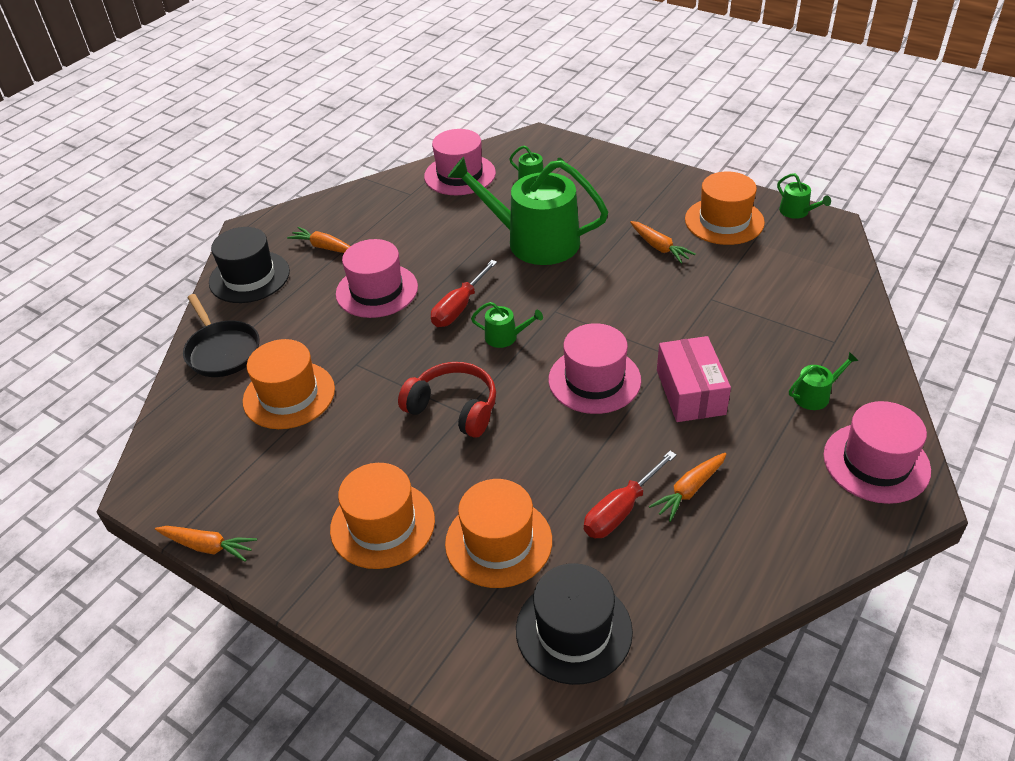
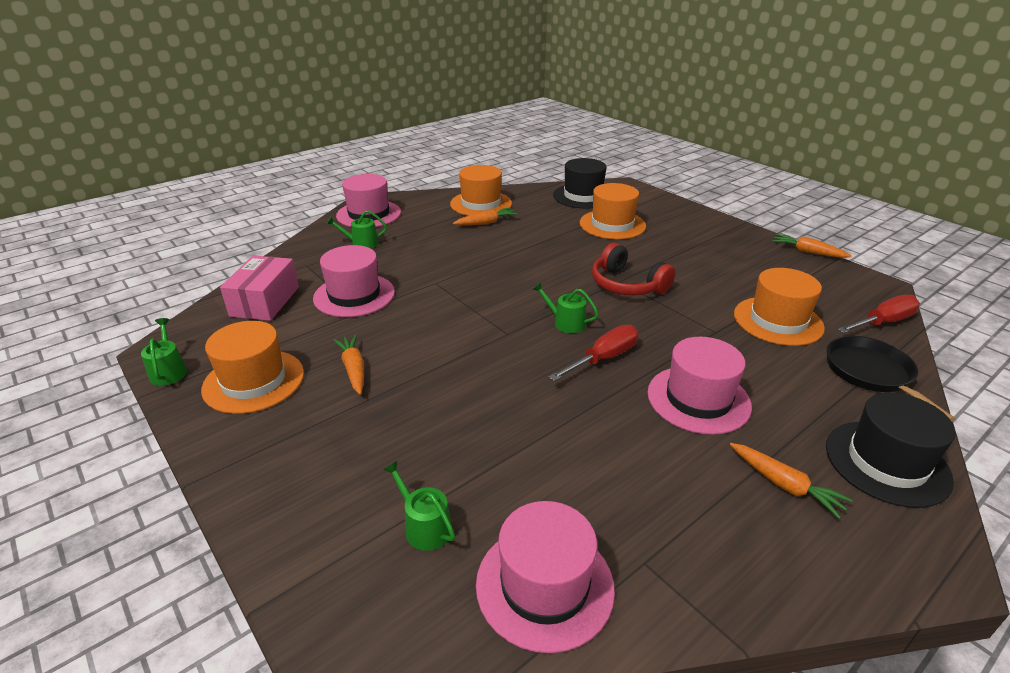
camera: 165 degrees left, 10 degrees down
(382, 524) = (686, 241): orange hat -> orange hat (481, 204)
(534, 241) = (486, 414): green watering can -> none
(594, 380) = (506, 279): pink hat -> pink hat (354, 295)
(621, 510) = (532, 223): red screwdriver -> red screwdriver (882, 322)
(690, 392) = (441, 260): pink box -> pink box (265, 301)

